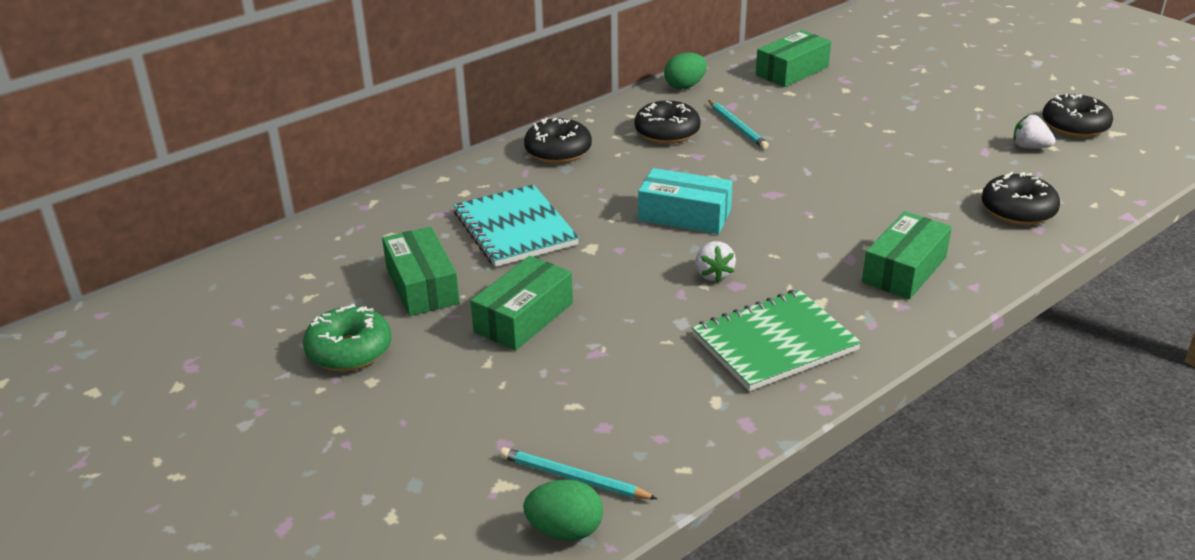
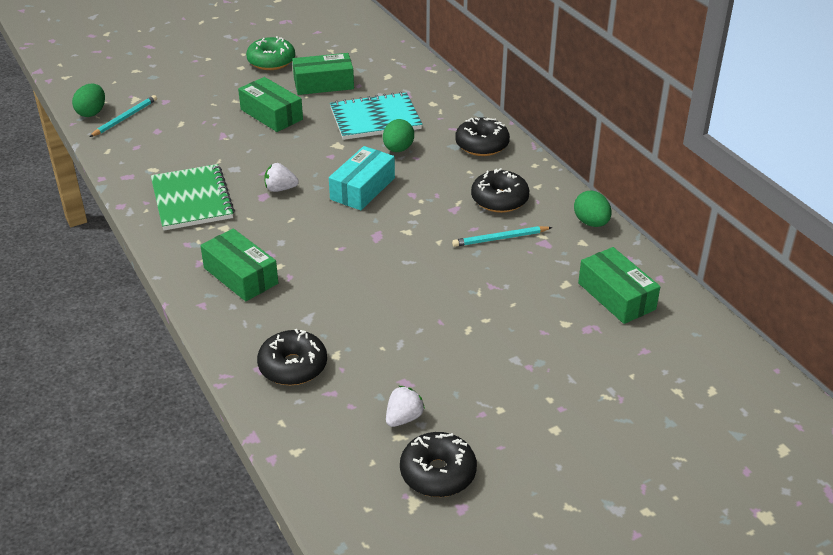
camera: 100 degrees right, 5 degrees up
(586, 203) = (398, 149): none -> green egg

